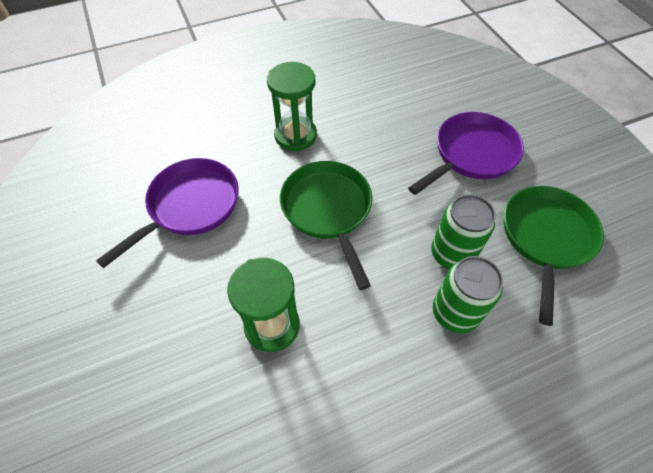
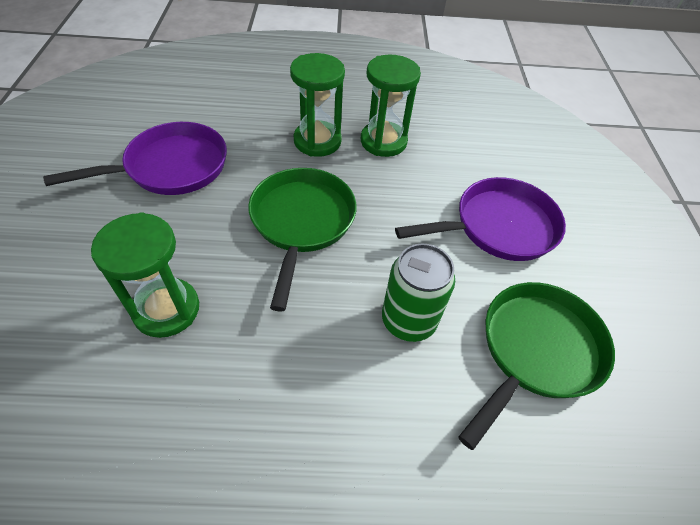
camera: 20 degrees right, 5 degrees down
(347, 116) = (383, 141): none -> green hourglass
(455, 313) = (371, 385): green can -> none

